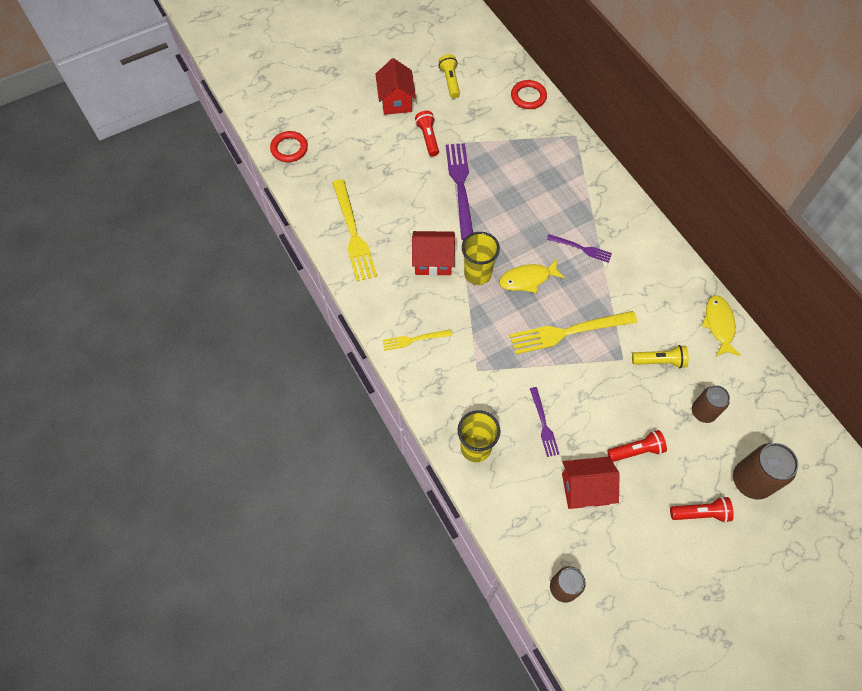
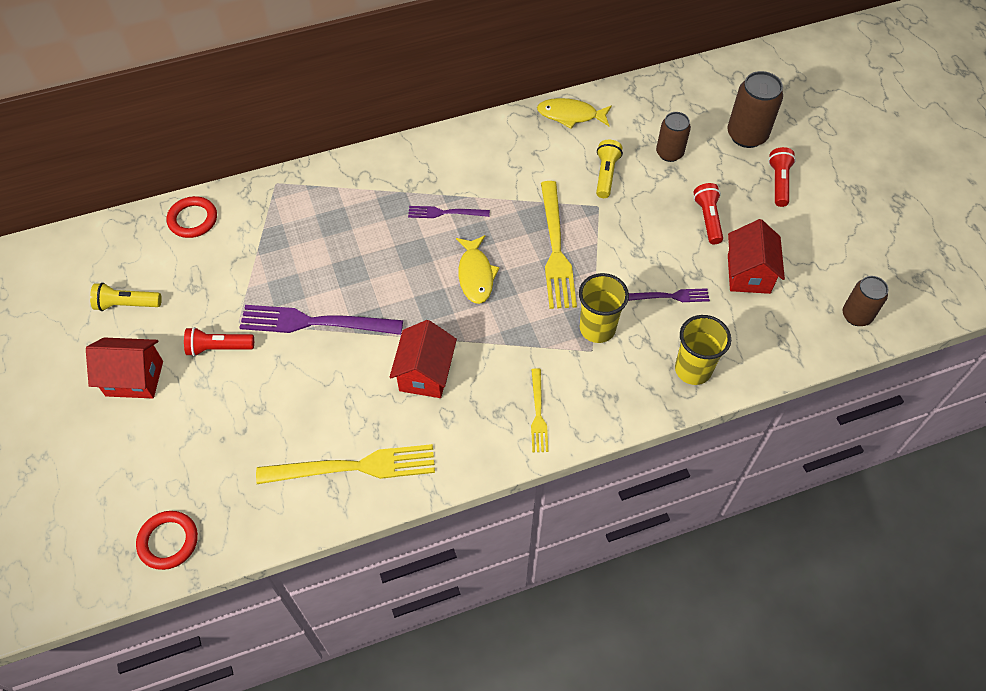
camera: 80 degrees left, 5 degrees down
(477, 274) = (455, 326): yellow cup -> yellow cup (597, 328)
(581, 248) = (445, 213): purple fork -> purple fork turned 120 degrees counterclockwise

